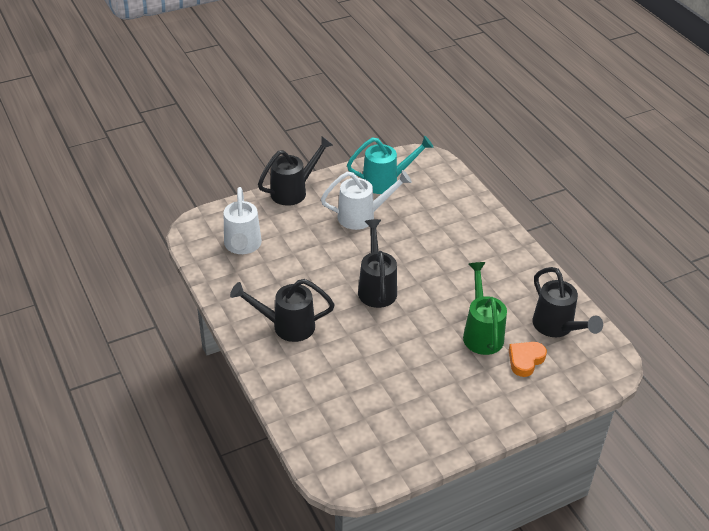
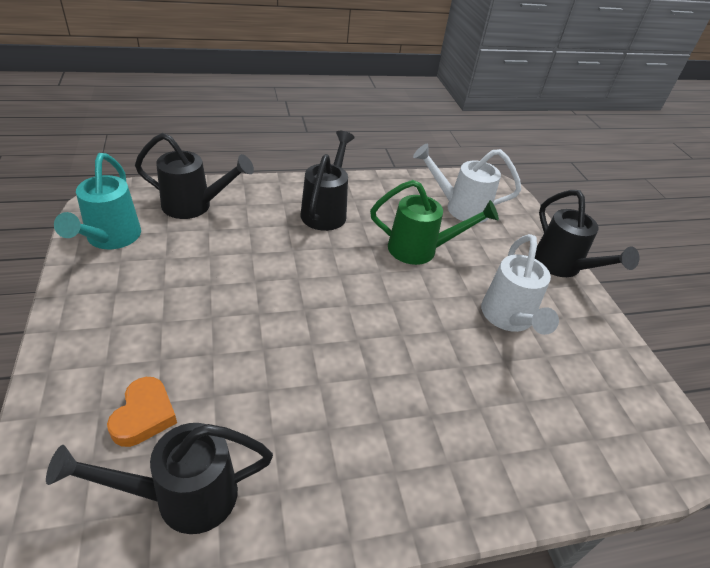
camera: 100 degrees right, 0 degrees up
(376, 287) = (362, 294): black watering can -> black watering can (195, 206)
(386, 182) = (594, 369): turquoise watering can -> turquoise watering can (110, 239)
(481, 332) = (229, 379): green watering can -> green watering can (421, 250)
(525, 360) = (144, 415): orange heart -> orange heart turned 45 degrees clockwise

